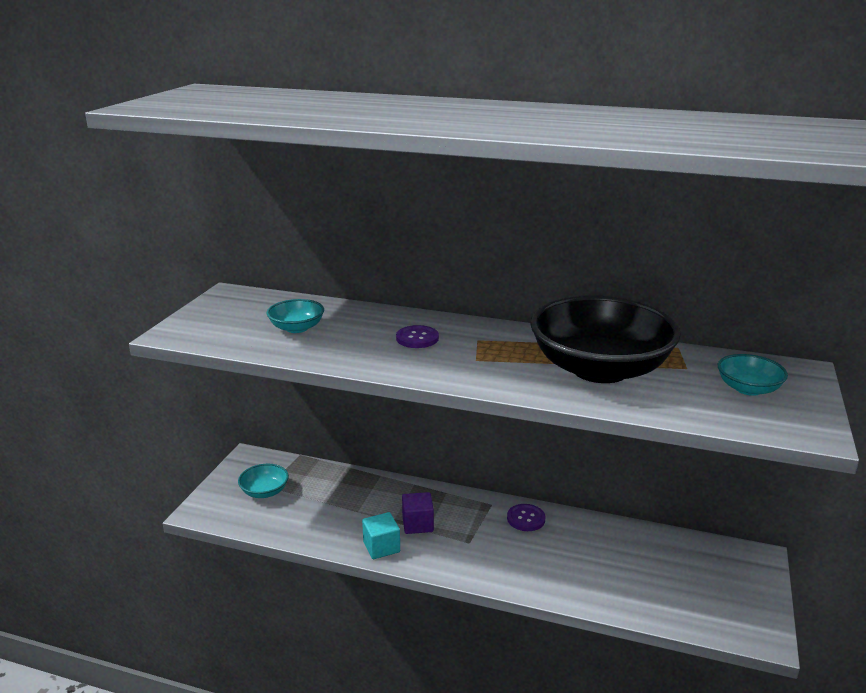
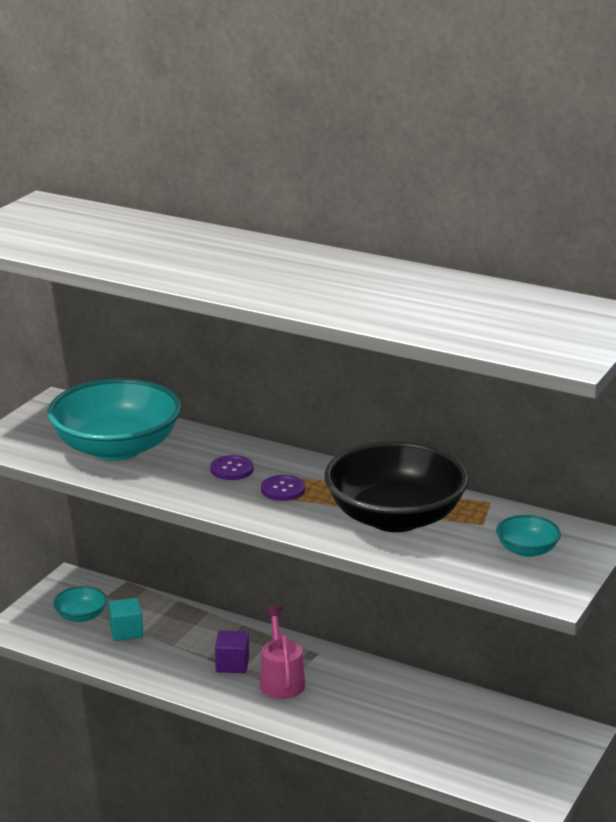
camera: 10 degrees right, 0 degrees up
(297, 328) = (116, 448): turquoise bowl -> turquoise bowl, size x2.29
(381, 547) = (188, 682): turquoise cube -> turquoise cube (126, 631)
(468, 535) = (281, 680): none -> pink watering can
(526, 519) = (349, 671): purple button -> purple button (283, 489)

